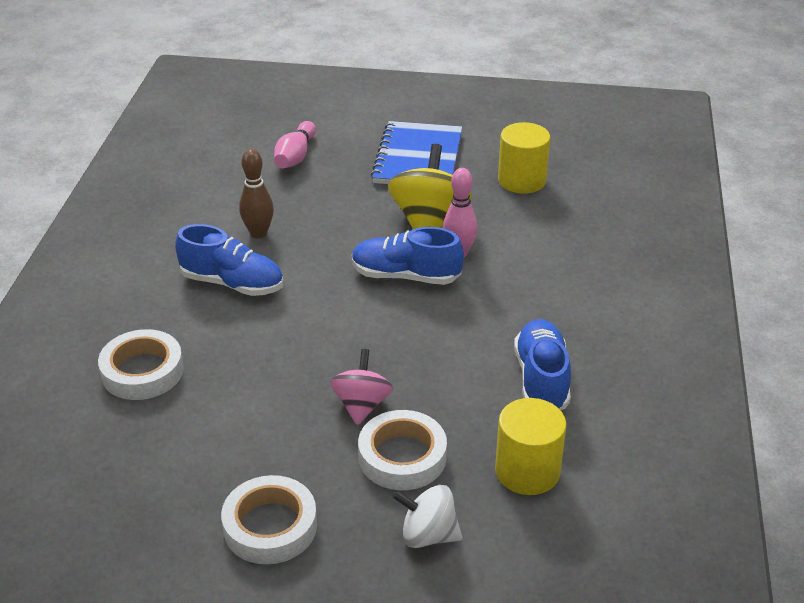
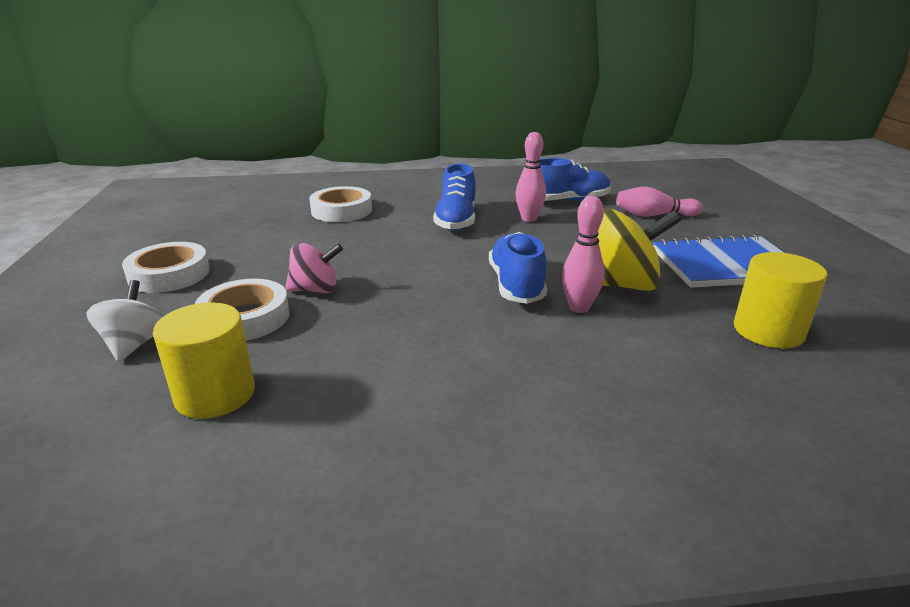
camera: 75 degrees right, 10 degrees down
(258, 233) = (529, 219): brown bowling pin -> pink bowling pin
(541, 379) = (376, 388): blue shoe -> blue shoe (568, 201)

